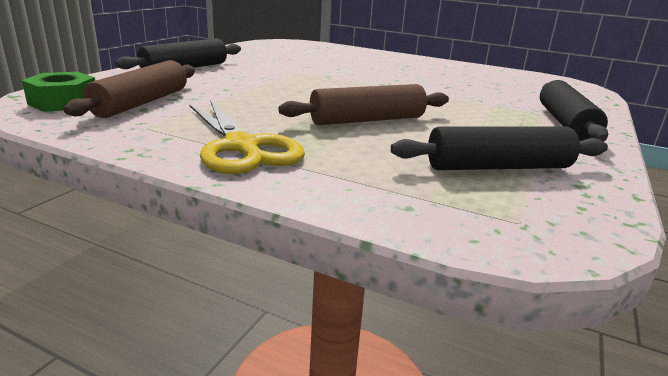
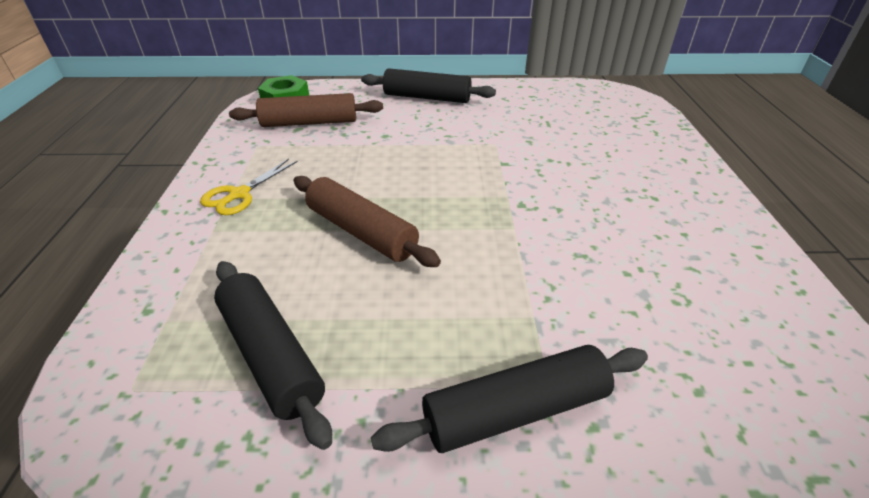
camera: 65 degrees right, 15 degrees up
(241, 147) = (239, 194): yellow scissors -> yellow scissors, size x0.62

